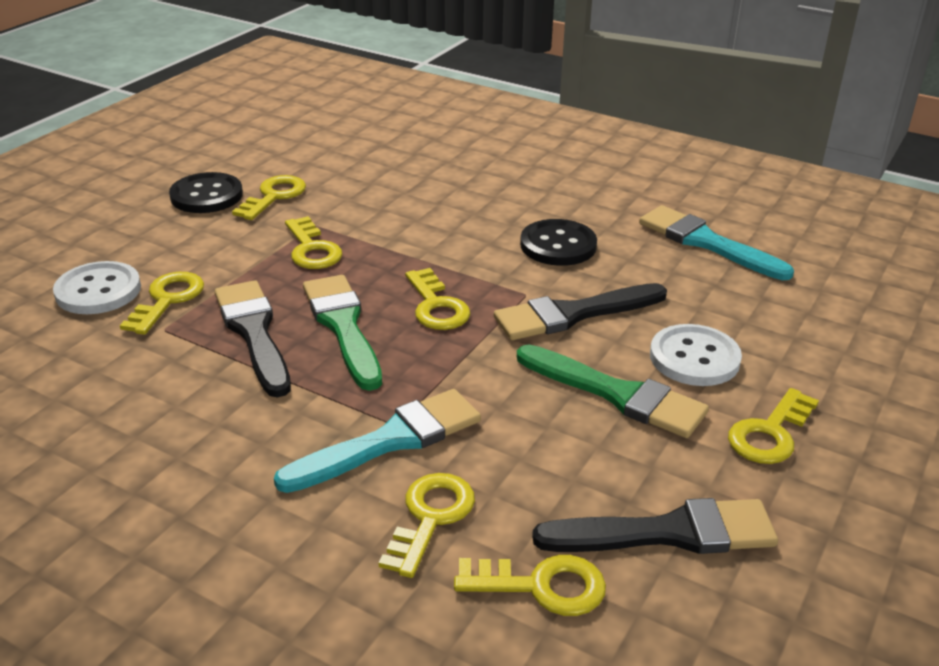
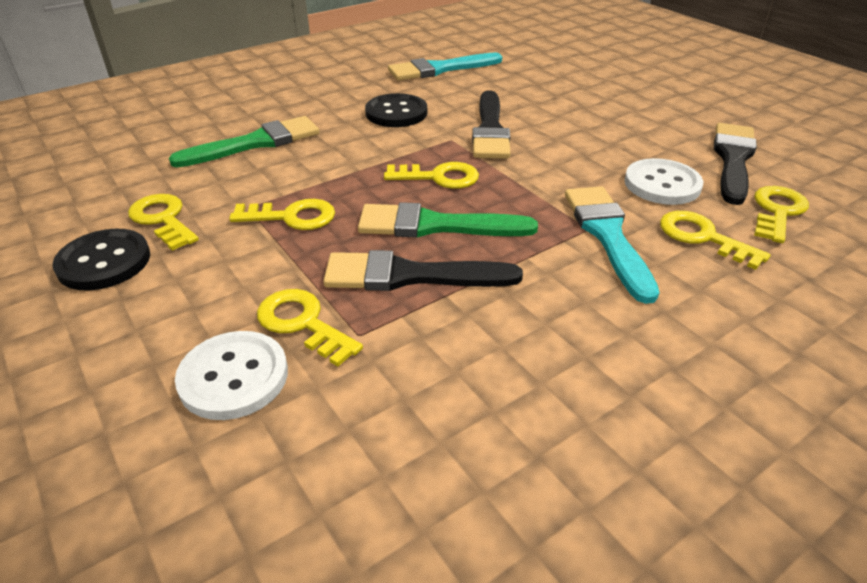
camera: 65 degrees left, 5 degrees up
(617, 394) = (592, 139): green brush -> green brush (255, 143)
(694, 358) = (566, 107): white button -> white button (662, 184)
(770, 433) = (650, 107): yellow key -> none

